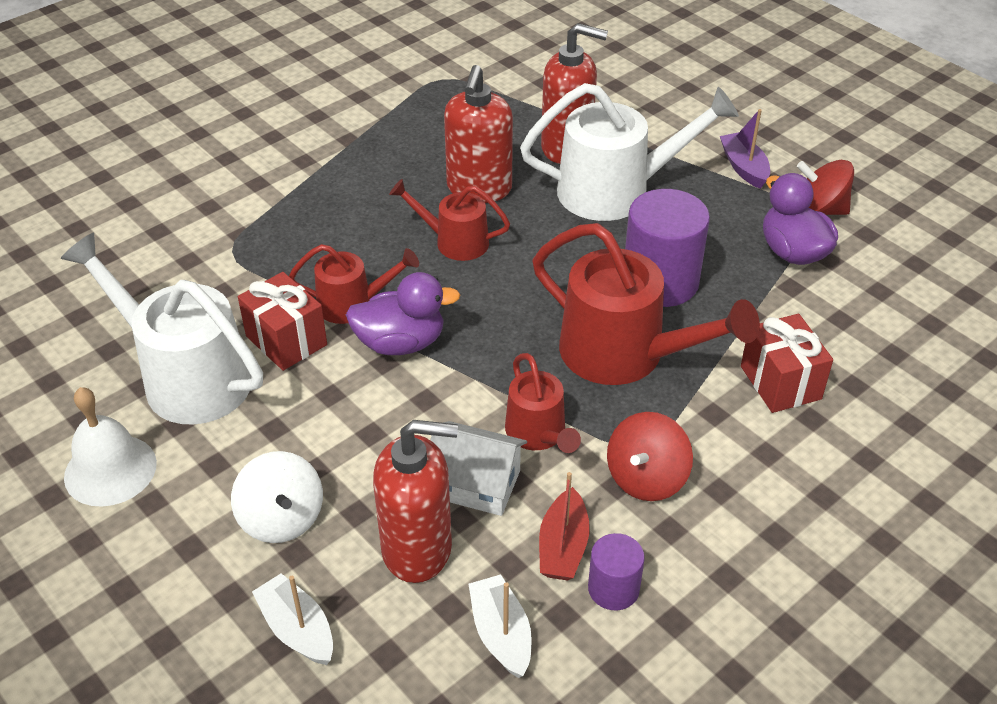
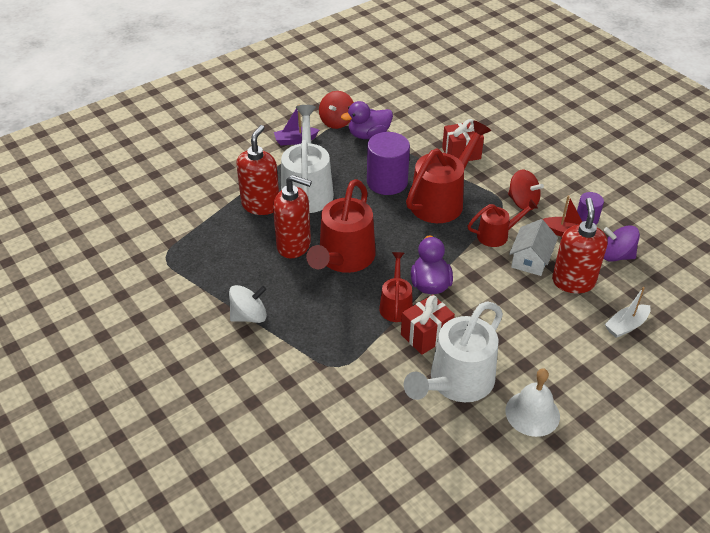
camera: 85 degrees left, 0 degrees up
(282, 518) = (560, 333): white spinning top -> white spinning top (249, 316)
(454, 241) = (343, 259): red watering can -> red watering can, size x1.80
(501, 634) = (616, 255): white boat -> purple spinning top

